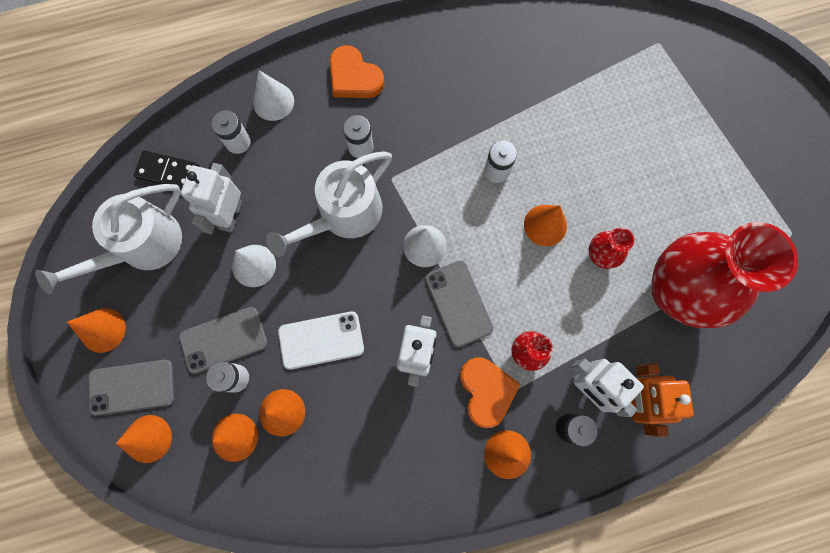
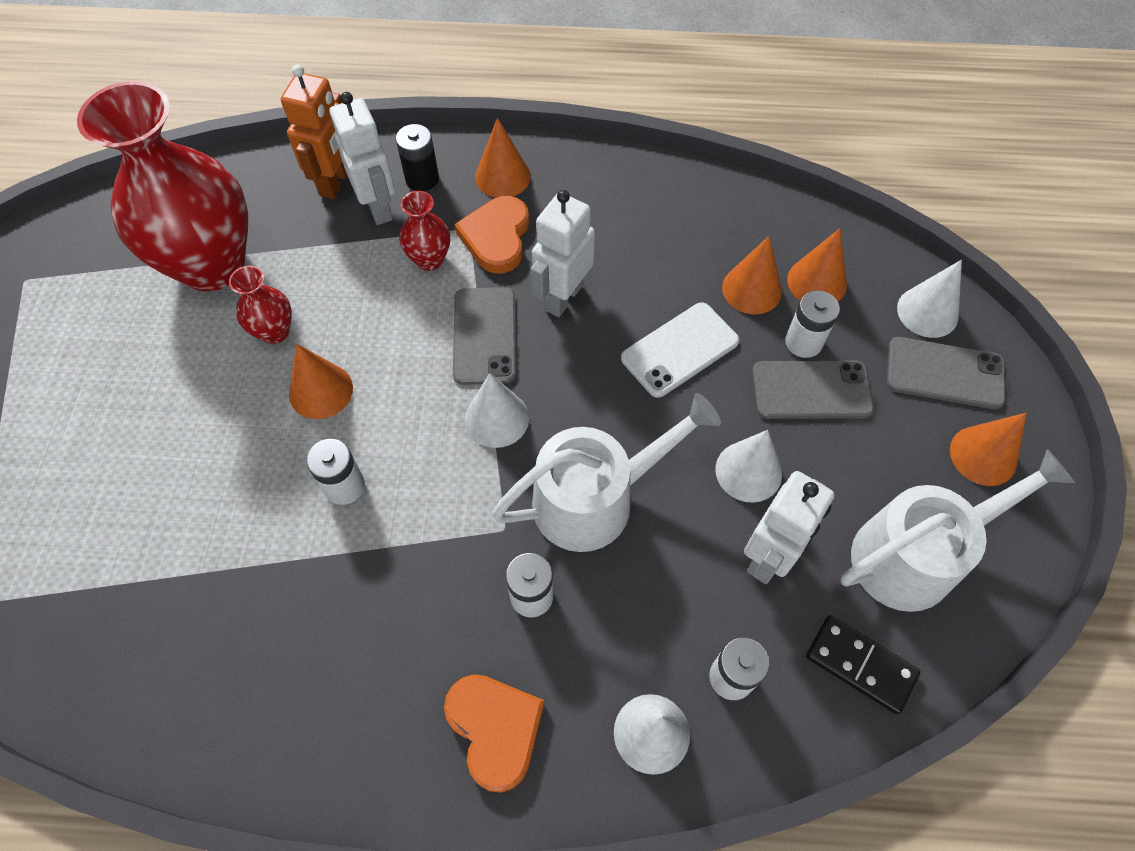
camera: 160 degrees left, 15 degrees down
(148, 438) = (927, 312): orange cone -> white cone
(321, 340) = (679, 350): white phone -> white phone turned 45 degrees counterclockwise

